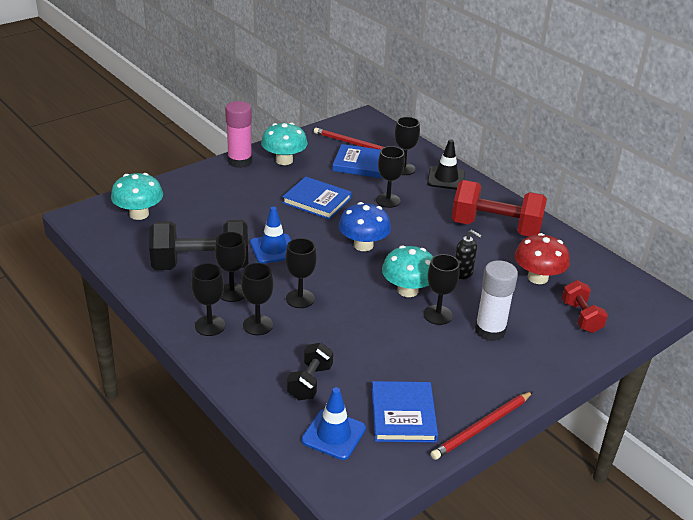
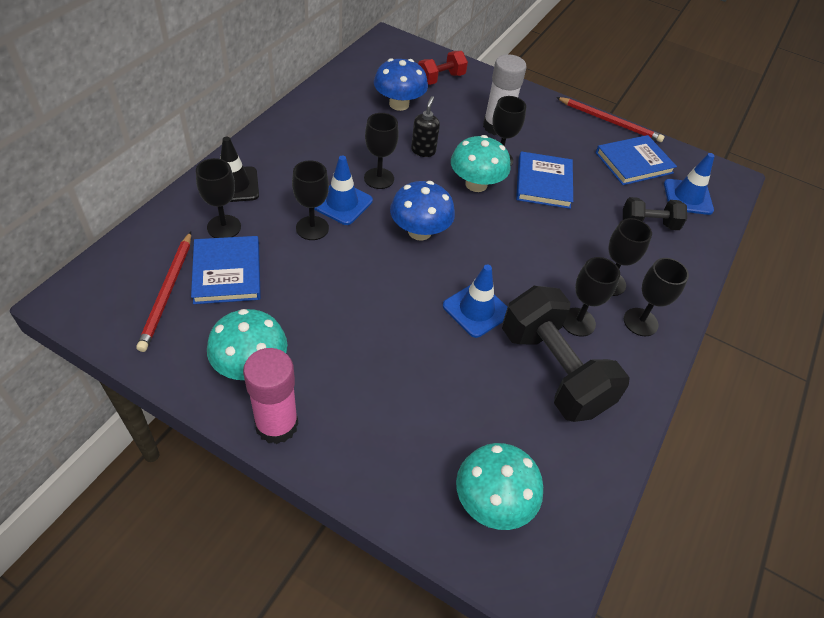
camera: 115 degrees left, 15 degrees up
(300, 299) = (546, 261): black goblet -> black goblet (379, 178)
(317, 200) = (346, 296): blue book -> blue book (543, 183)
(409, 218) = (342, 203): none -> blue traffic cone
(495, 228) = (326, 136): red dumbbell -> none
(537, 277) = (399, 104): red mushroom -> blue mushroom

